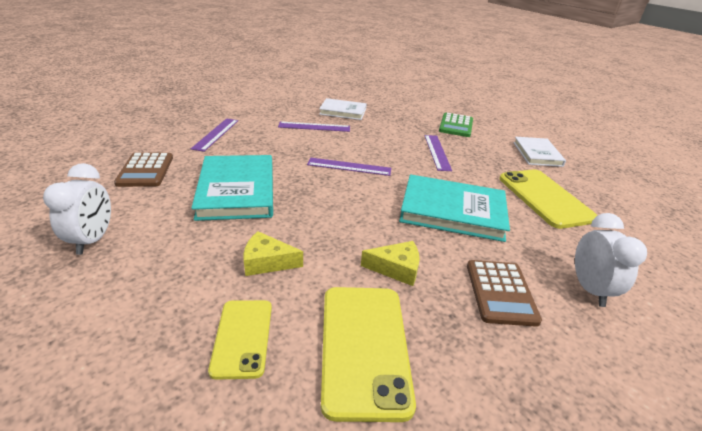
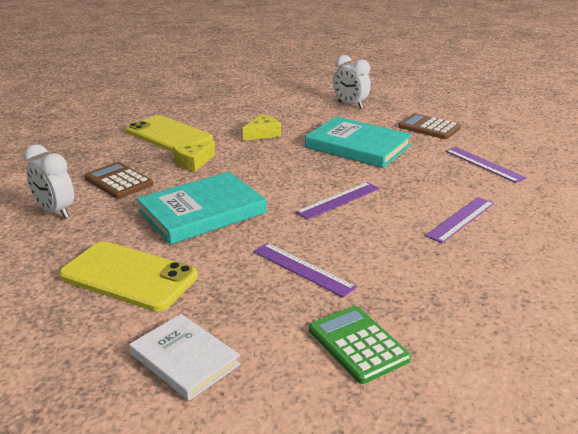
camera: 135 degrees right, 5 degrees down
(242, 337) = (222, 117): yellow phone -> none
(343, 111) = (503, 261): white book -> none

